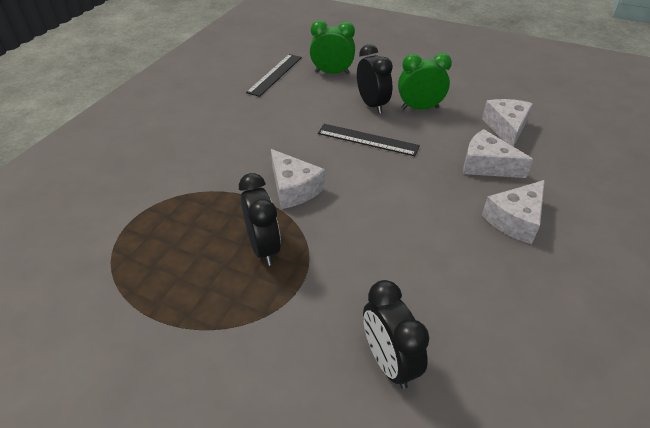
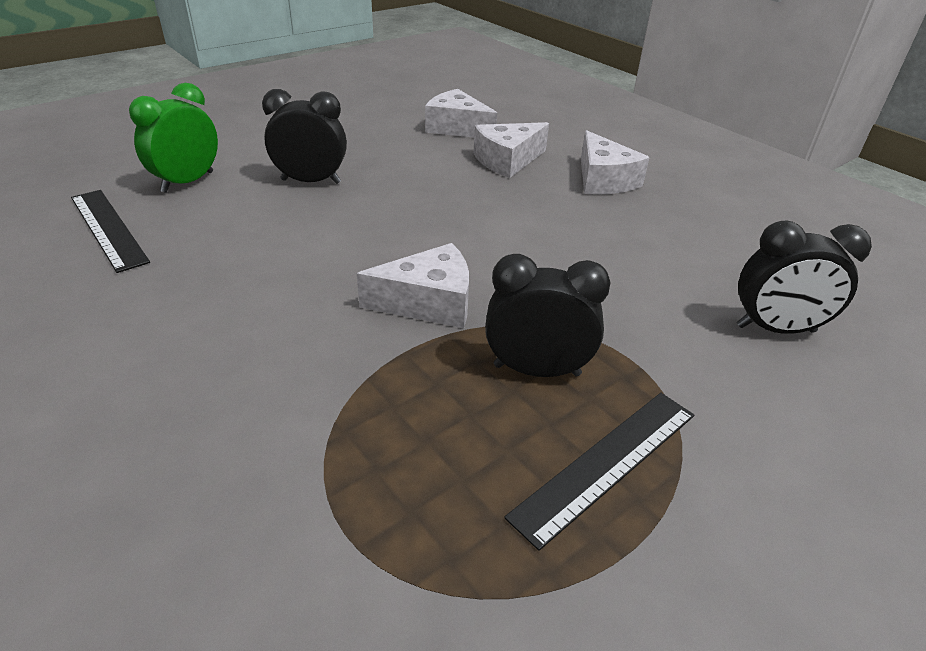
camera: 65 degrees left, 5 degrees down
(367, 140) = (382, 210): black ruler -> black ruler (606, 463)
(419, 108) = (360, 156): green clock -> none

